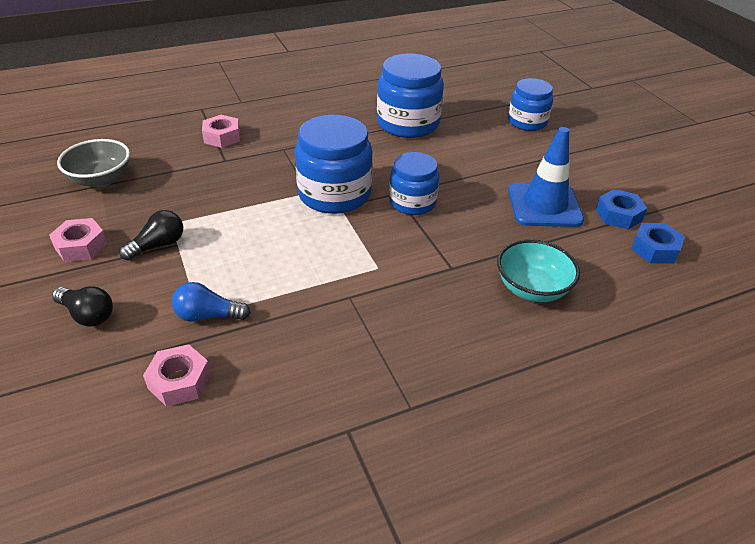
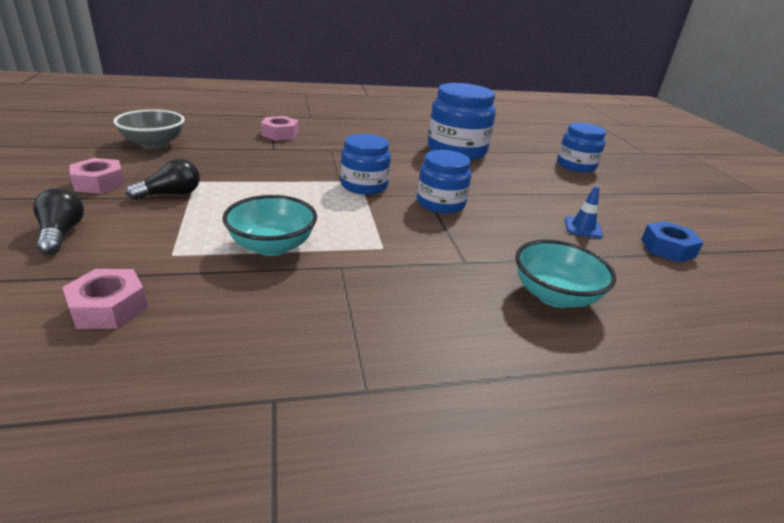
camera: 10 degrees right, 10 degrees down
(88, 315) = (61, 233): black light bulb -> black light bulb turned 150 degrees counterclockwise
(208, 315) = (180, 256): blue light bulb -> none
(282, 287) = (272, 246): none -> turquoise bowl
(334, 194) = (364, 185): blue jar -> blue jar, size x0.64
(544, 205) = (583, 227): blue traffic cone -> blue traffic cone, size x0.48
(654, 249) = (710, 285): blue nut -> none

